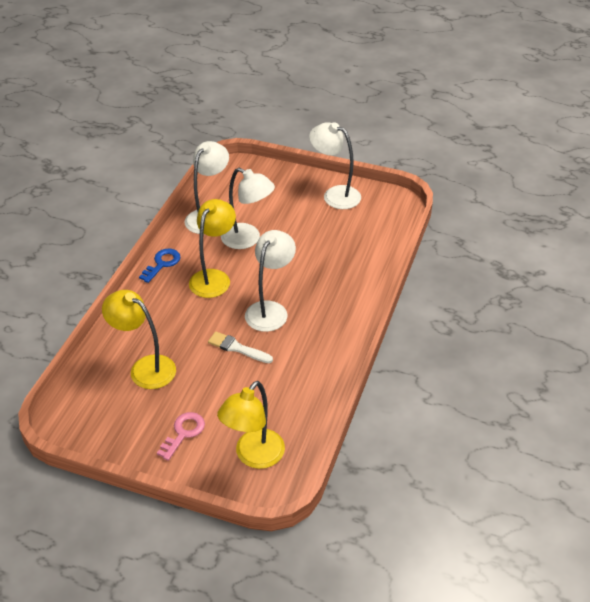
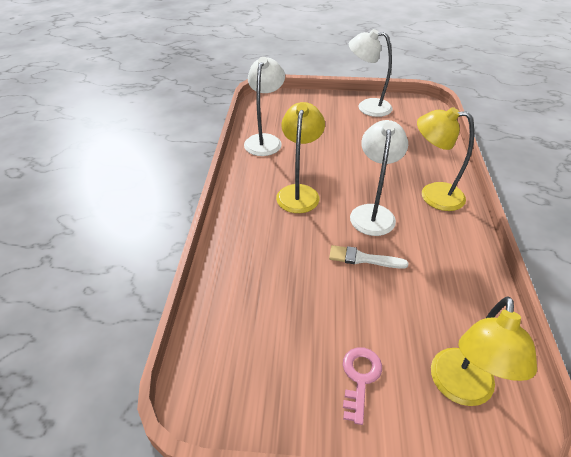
camera: 15 degrees left, 0 degrees up
(145, 368) = (273, 303): yellow lamp -> yellow lamp (432, 195)
(162, 264) = (240, 188): blue key -> none
(247, 239) = (312, 153): white lamp -> none

